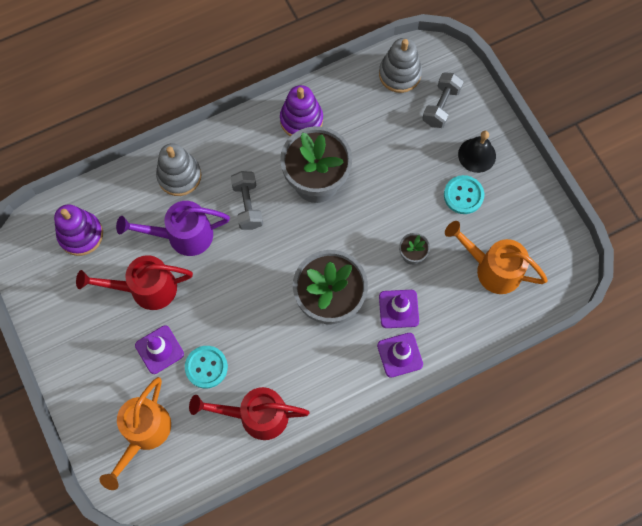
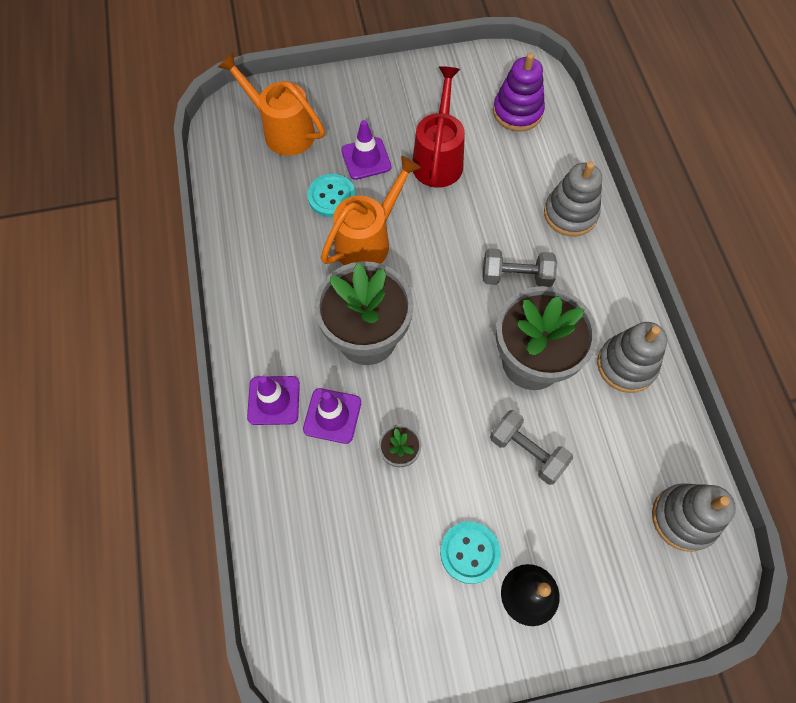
camera: 105 degrees right, 5 degrees down
(182, 236) = (493, 203): purple watering can -> none
(256, 415) = (261, 232): red watering can -> none
(301, 120) = (626, 365): purple stacking toy -> grey stacking toy
(441, 106) = (621, 565): grey dumbbell -> grey dumbbell (527, 452)
(492, 268) = (349, 558): orange watering can -> orange watering can (368, 240)

